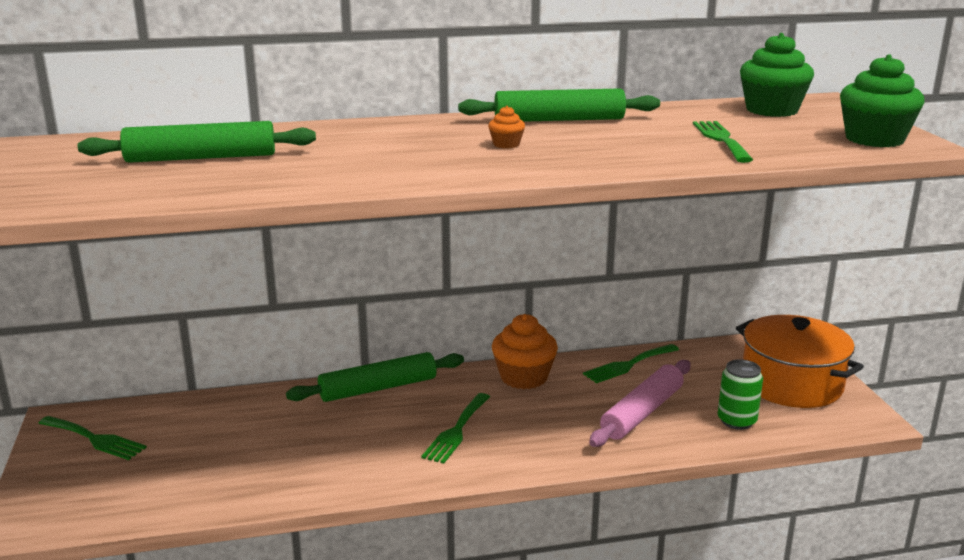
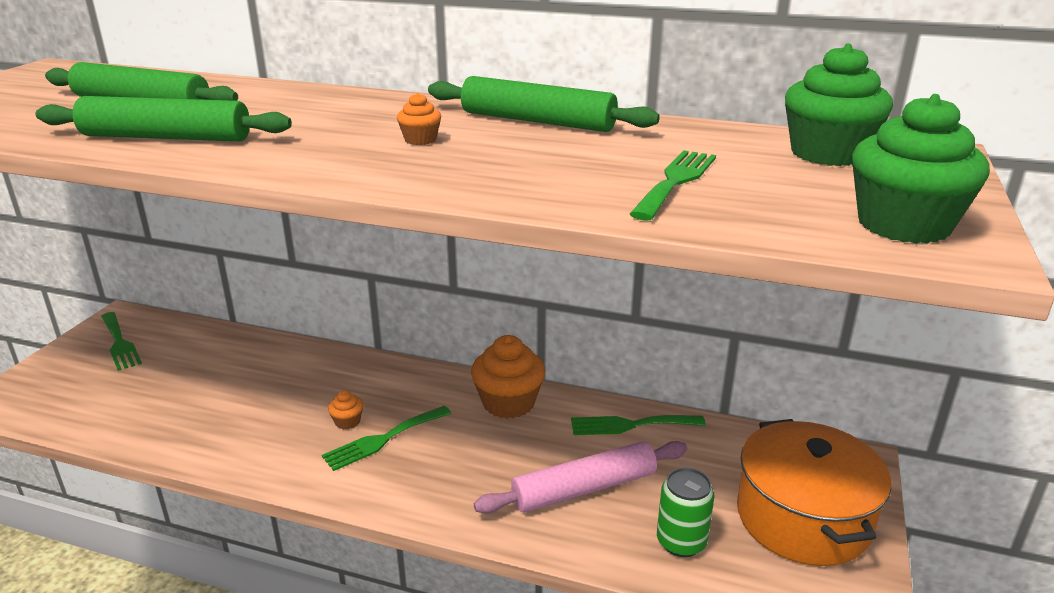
camera: 30 degrees right, 5 degrees up
(378, 388) = (368, 369): green rolling pin -> green rolling pin (166, 137)
(410, 429) = (347, 421): none -> orange cupcake

